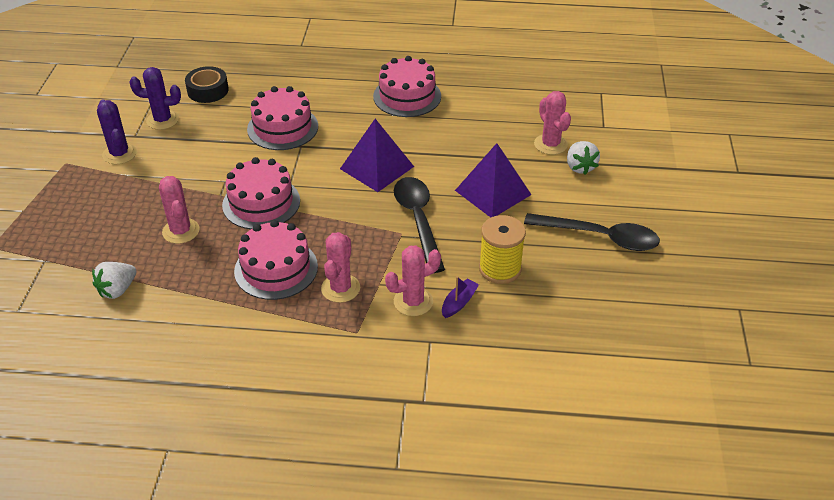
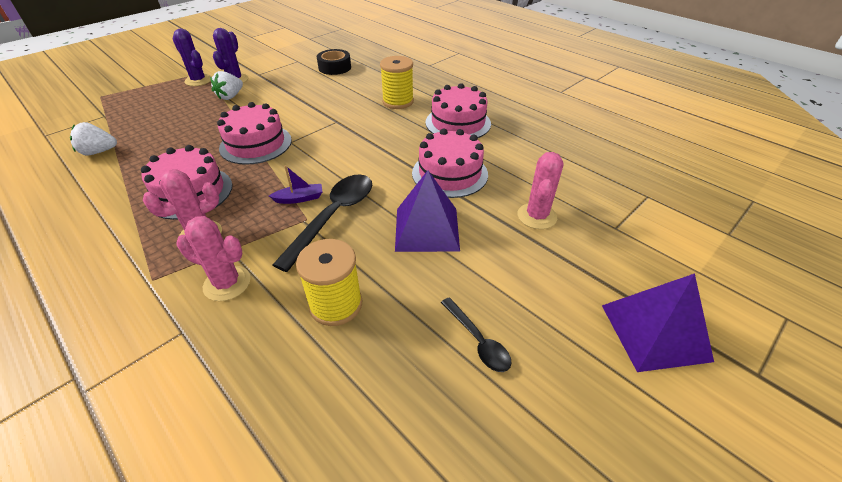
camera: 40 degrees right, 0 degrees up
(162, 120) = (285, 72): purple cactus -> purple cactus (198, 80)
(181, 231) = (187, 136): pink cactus -> none
(282, 128) = (343, 105): pink cake -> pink cake (449, 173)
(328, 100) = (398, 102): none -> yellow spool
(377, 167) = (363, 160): purple pyramid -> purple pyramid (654, 332)
(459, 303) = (257, 312): purple boat -> purple boat (299, 198)
(580, 167) = (542, 253): white strawberry -> white strawberry (230, 96)
(601, 237) = (478, 341): black spoon -> black spoon, size x0.55

